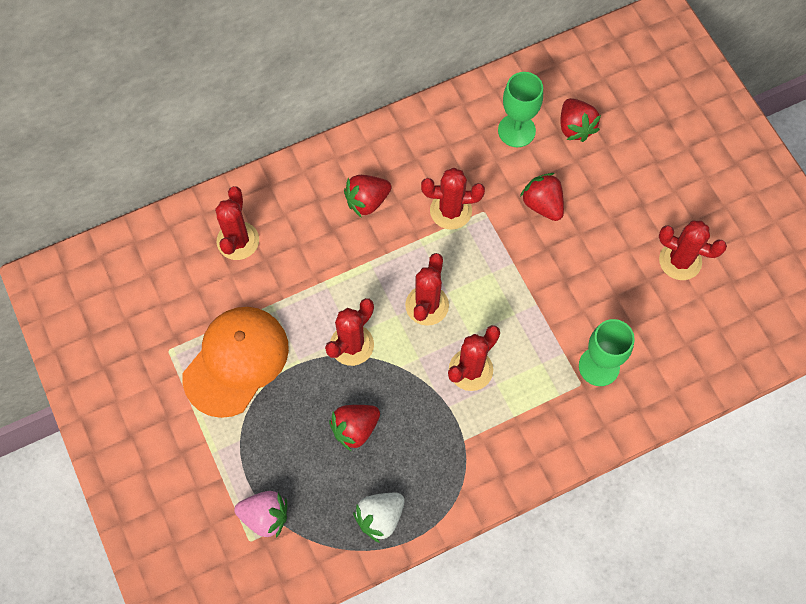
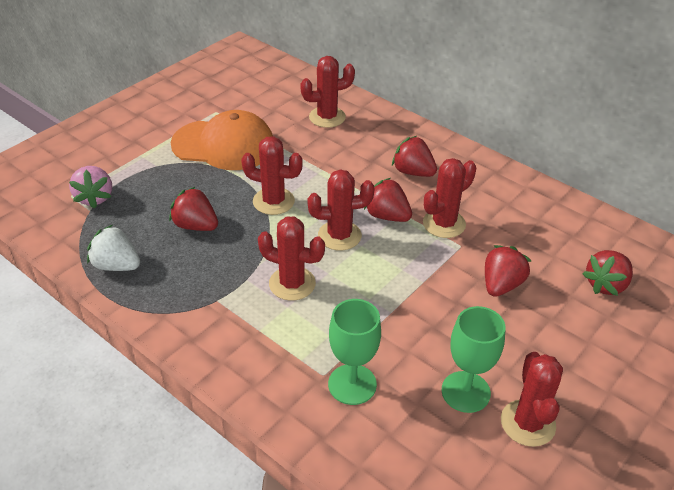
camera: 65 degrees right, 25 degrees down
(419, 253) = (387, 216): none -> red strawberry
(450, 211) = (444, 224): red cactus -> red cactus turned 75 degrees clockwise
(516, 130) = (563, 243): green goblet -> green goblet (465, 392)

